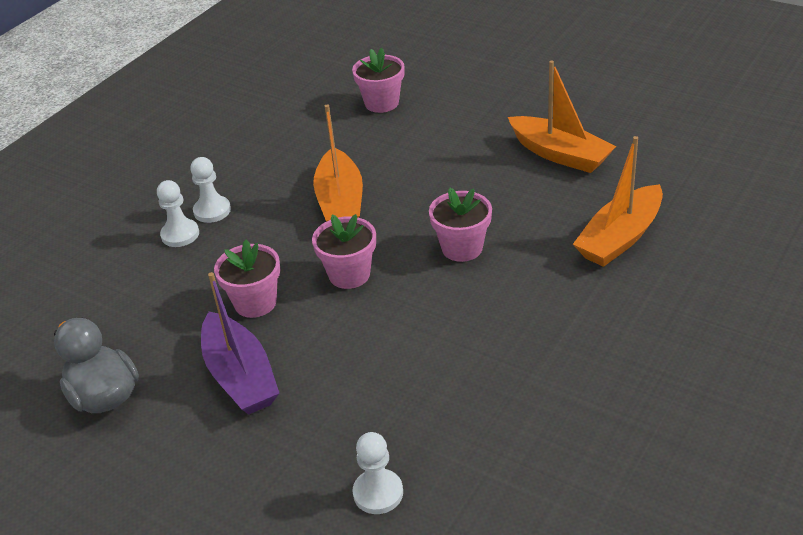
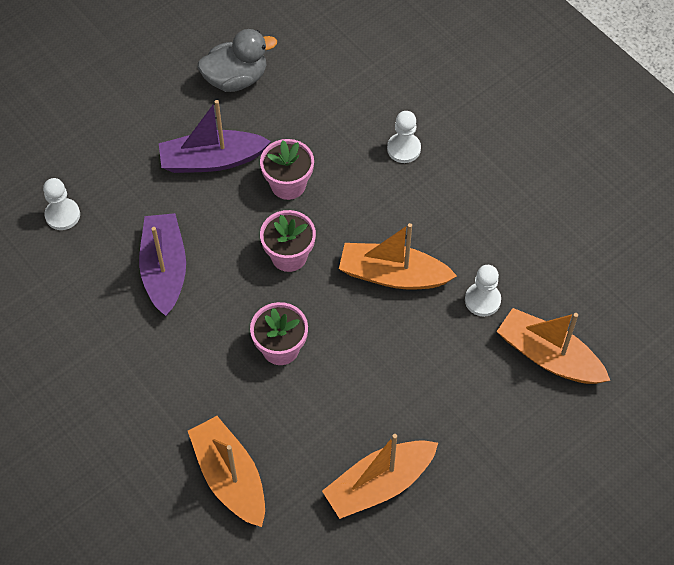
camera: 105 degrees right, 20 degrees up
(212, 211) = (427, 177): white pawn -> white pawn (482, 300)
(382, 103) = (548, 356): pink flower pot -> orange boat
(413, 364) = (164, 269): none -> purple boat

